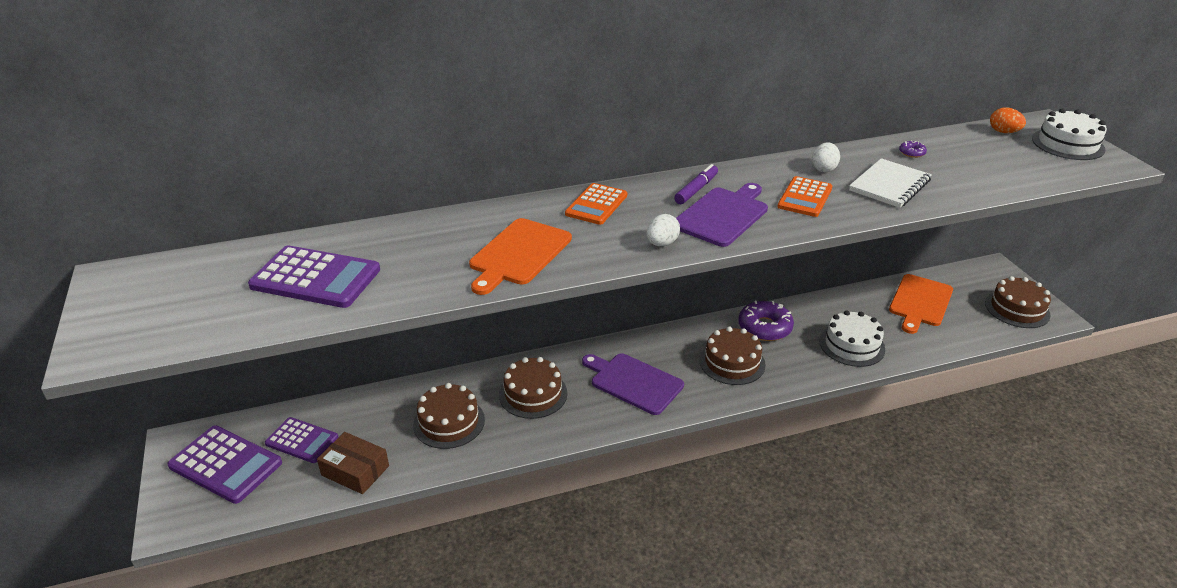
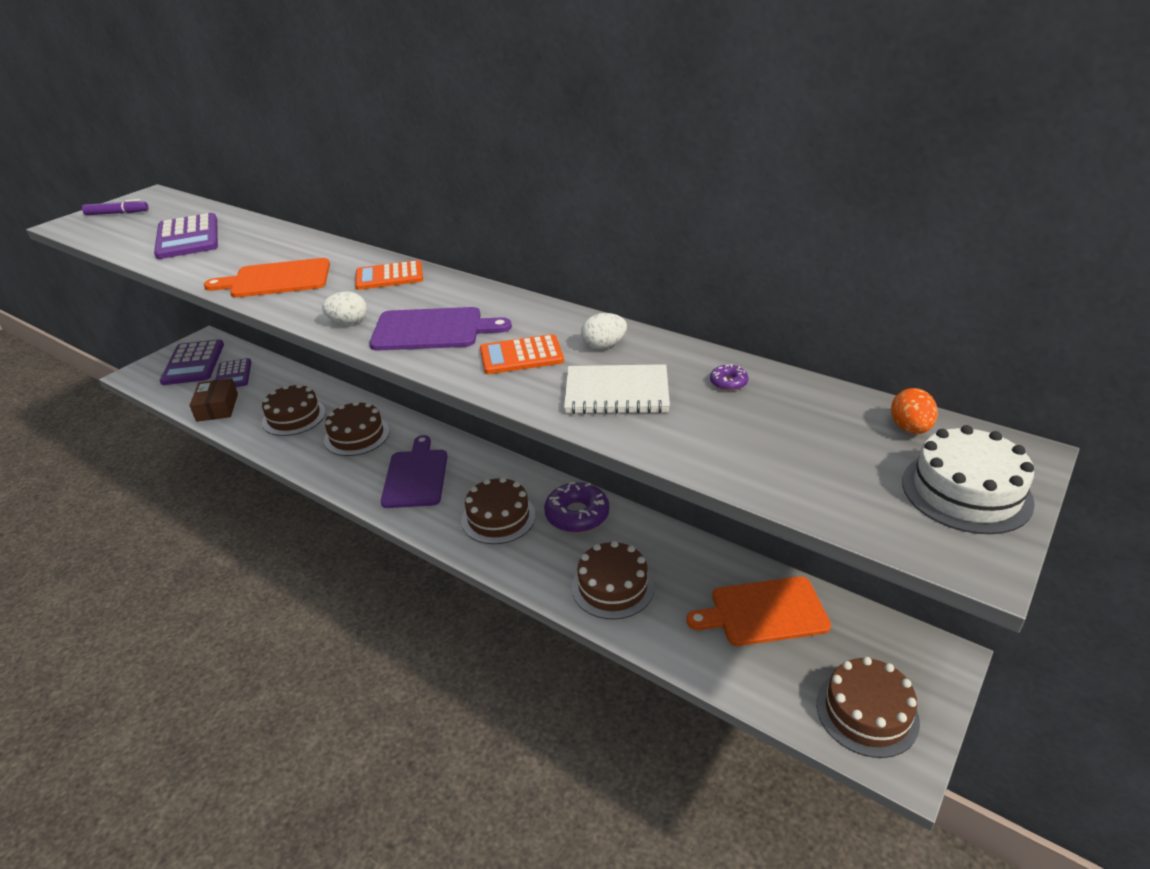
camera: 55 degrees right, 0 degrees up
(696, 189) = (469, 303): purple marker -> purple marker (117, 213)
(852, 345) = (612, 586): white cake -> brown cake

